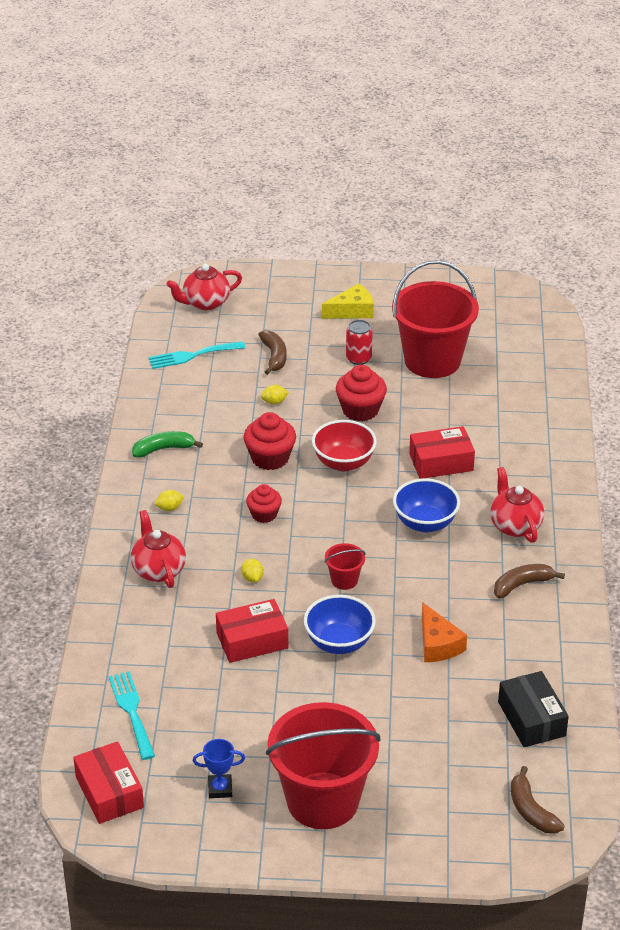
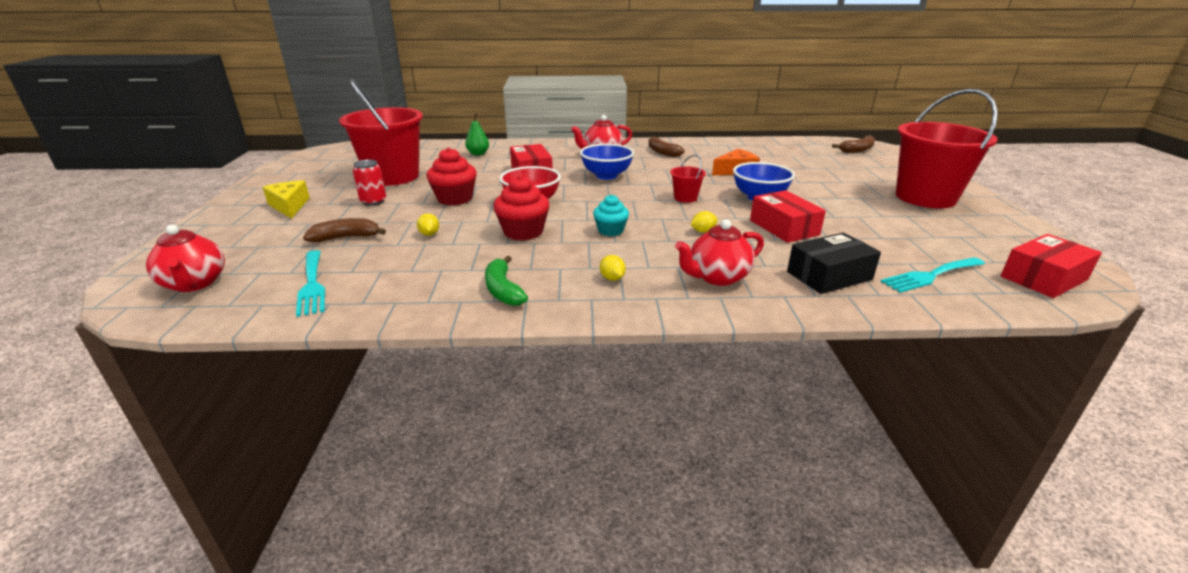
camera: 95 degrees left, 10 degrees down
(220, 789) = (965, 231): blue trophy -> none
(264, 514) = (610, 230): red cupcake -> turquoise cupcake
(516, 416) = (478, 154): none -> green pear
(531, 719) = (783, 150): black box -> black box (829, 275)

